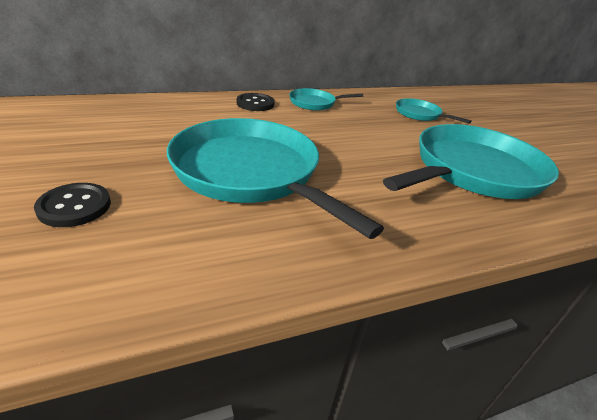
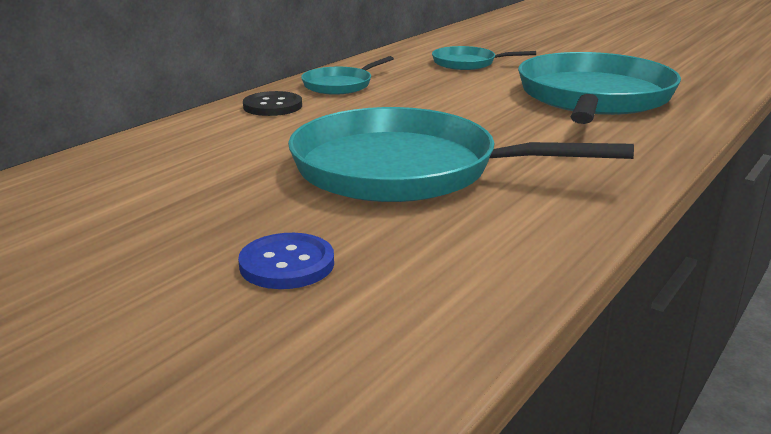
camera: 30 degrees left, 10 degrees down
(74, 206) = (287, 264): black button -> blue button

